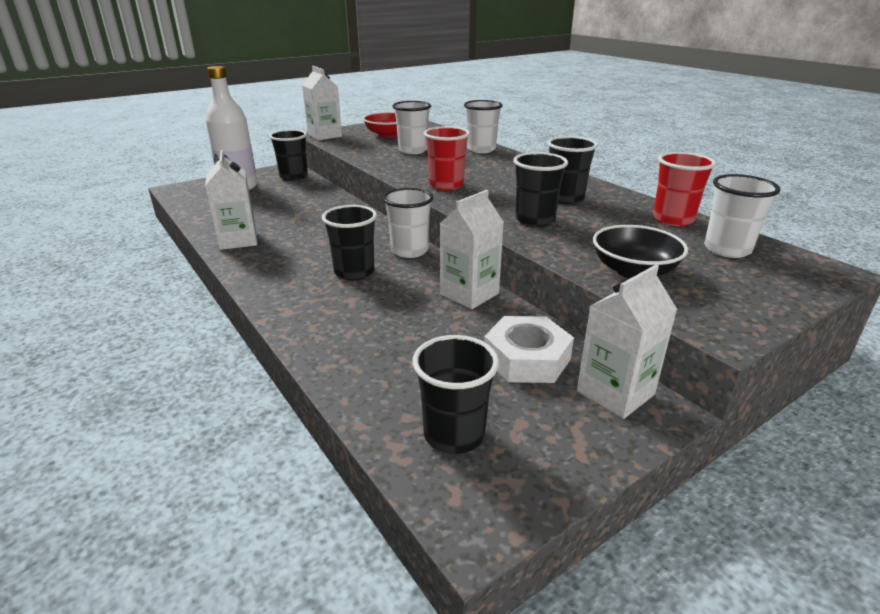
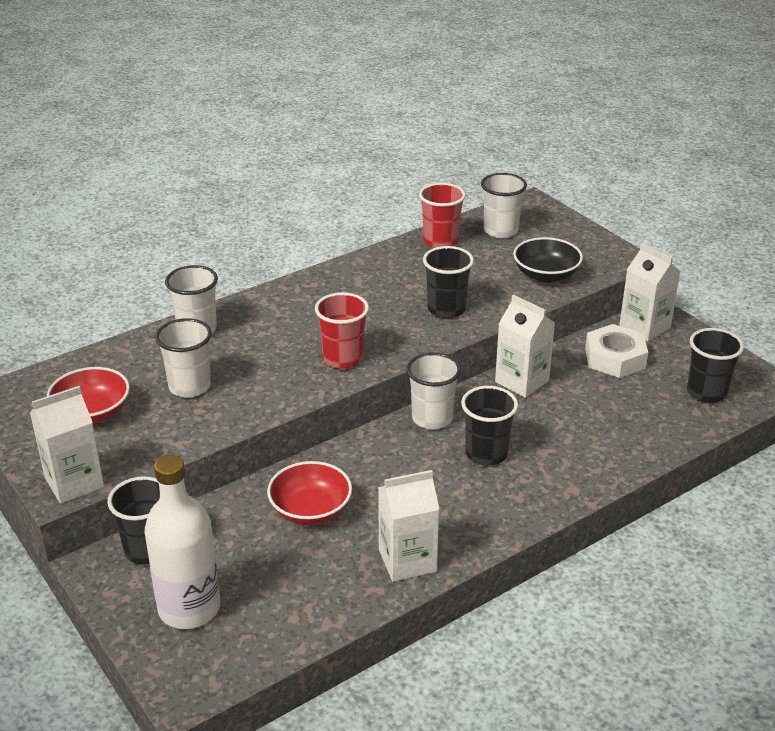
camera: 90 degrees left, 5 degrees up
(308, 212) = (310, 510): none -> red bowl
(565, 198) = (387, 287): black cup -> none

